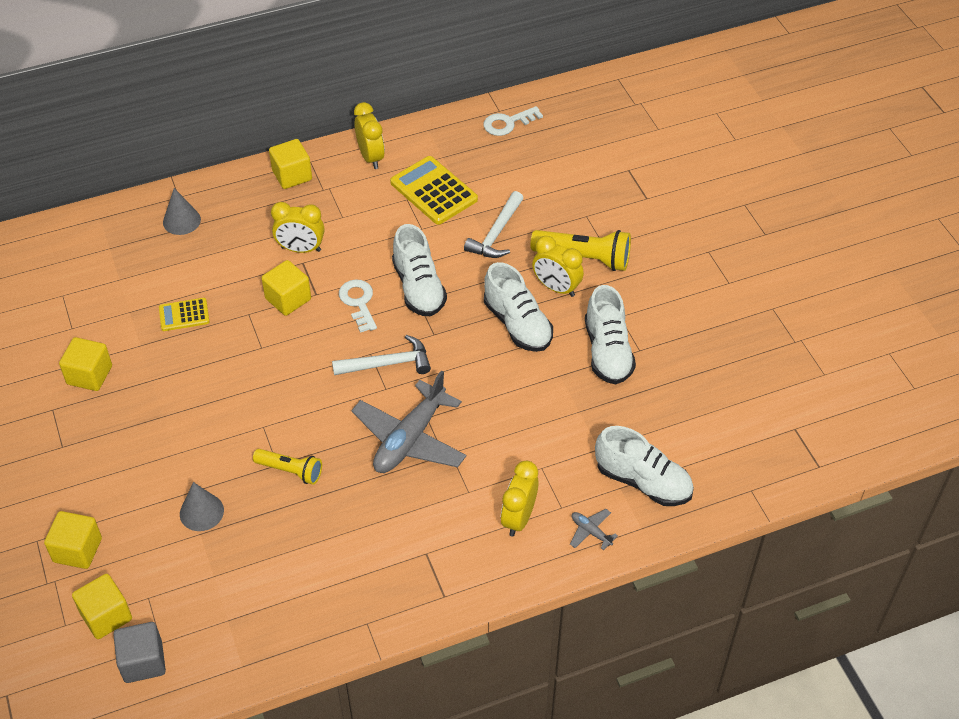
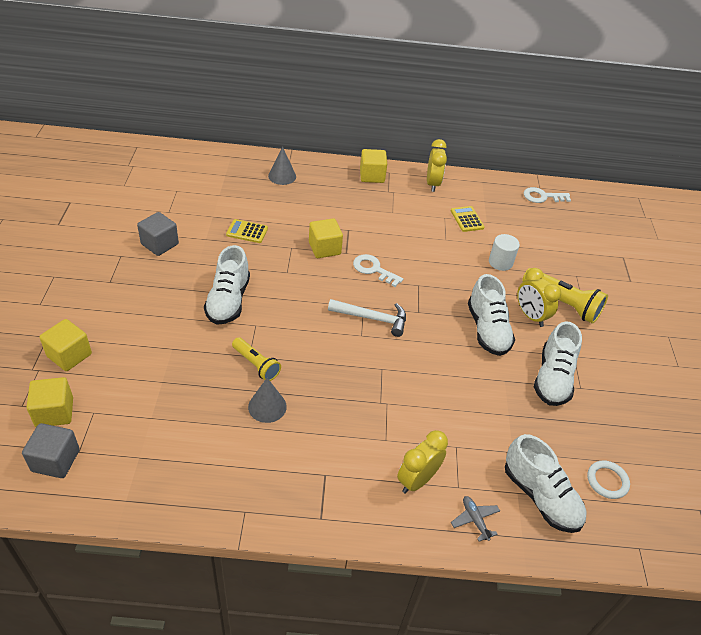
camera: 20 degrees right, 5 degrees down
(89, 375) = (160, 244): yellow cube -> grey cube
(201, 512) = (173, 366): grey cone -> grey cone (267, 406)
(301, 249) = (352, 221): yellow clock -> none
(358, 302) = (373, 269): white key -> white key turned 60 degrees counterclockwise
(410, 439) = (360, 379): grey plane -> none
(419, 288) = (423, 276): white shoe -> white shoe (228, 301)
(434, 191) = (467, 219): yellow calculator -> yellow calculator, size x0.57
(496, 233) = (500, 262): white hammer -> white cylinder
(700, 438) = (607, 481): none -> white ring

